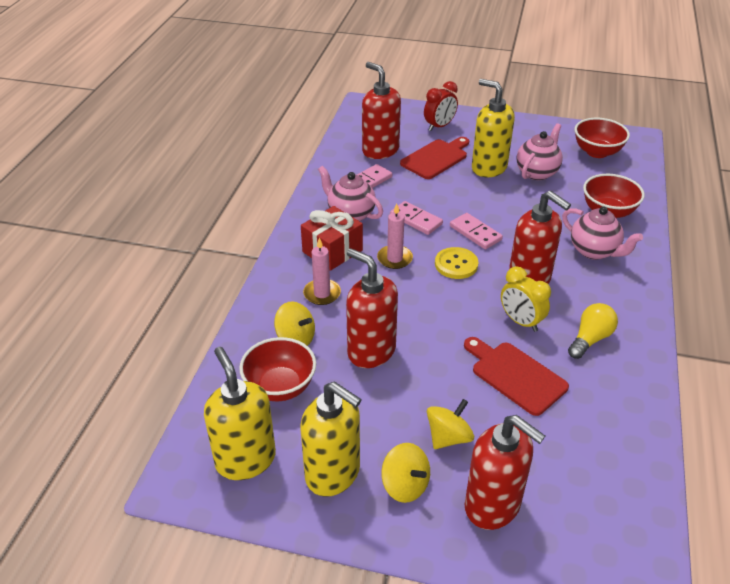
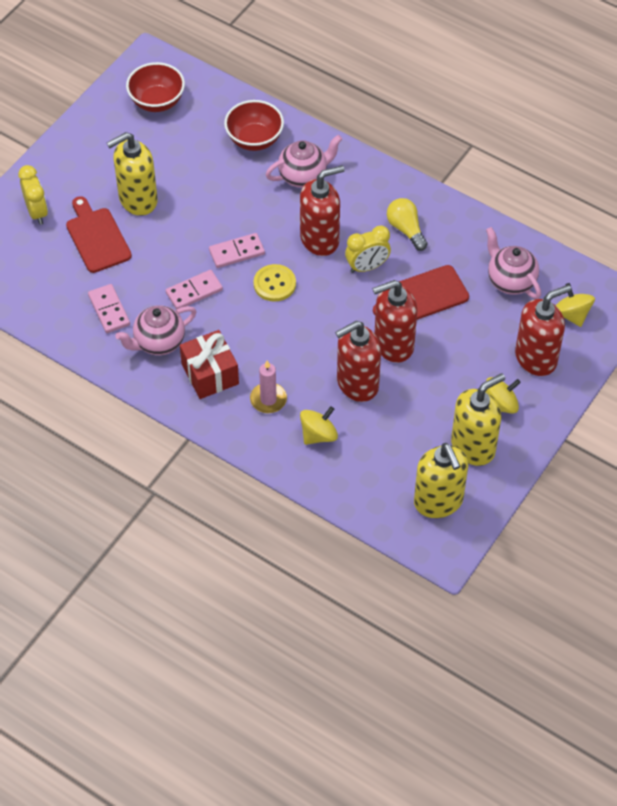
camera: 70 degrees left, 15 degrees up
(245, 459) = (438, 501): yellow soap dispenser -> yellow soap dispenser turned 105 degrees counterclockwise
(280, 387) = (371, 460): red bowl -> none
(380, 150) = (55, 281): red soap dispenser -> red soap dispenser (393, 345)
(394, 259) = (244, 328): pink candle -> none
(439, 126) = (37, 212): red clock -> yellow clock
(448, 437) = (467, 362): yellow spinning top -> yellow spinning top (571, 314)
(537, 172) = (166, 164): pink teapot -> pink teapot (510, 281)

